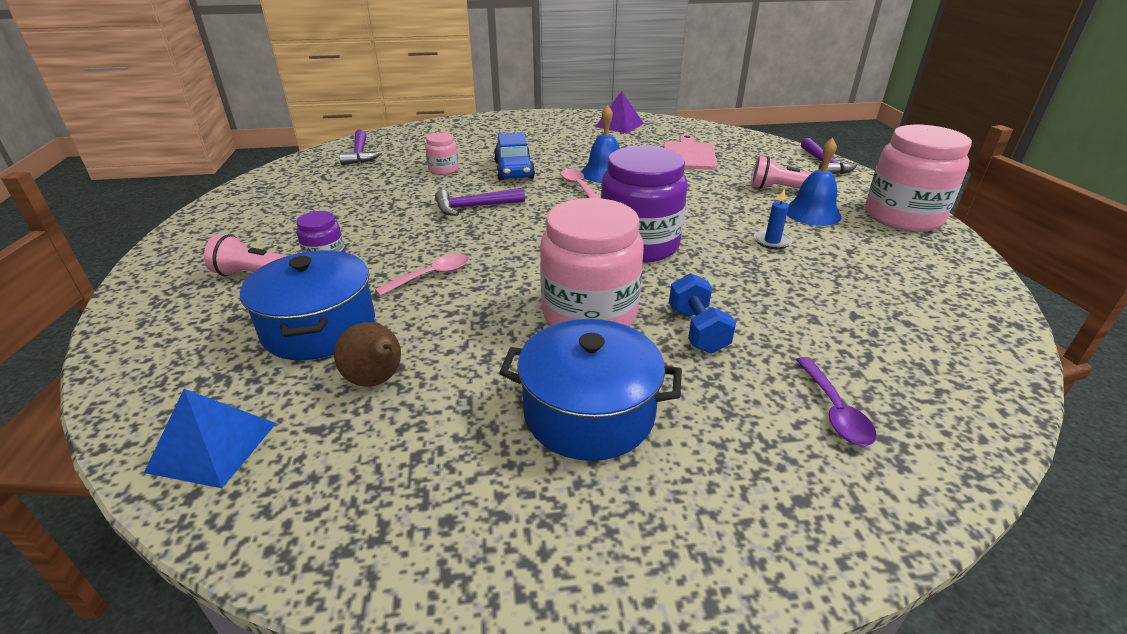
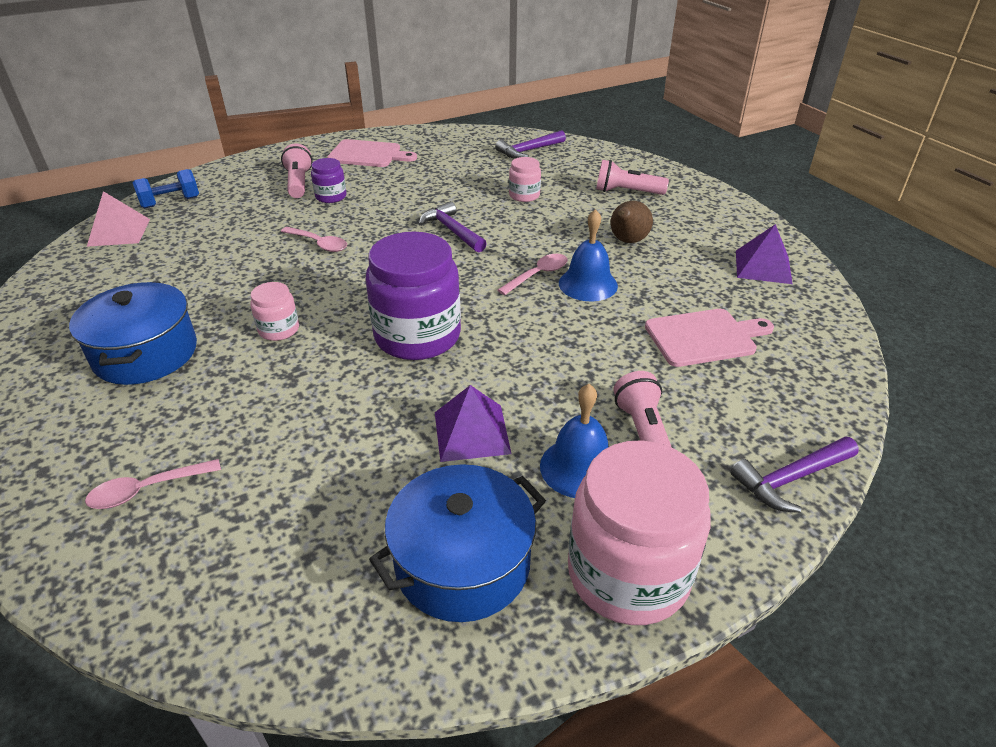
camera: 70 degrees right, 5 degrees up
(213, 446) = (119, 232): blue pyramid -> pink pyramid
(246, 226) = (368, 154): none -> pink cutting board
(319, 327) = (238, 224): blue pot -> blue pot (462, 563)
(377, 380) = (180, 262): brown pear -> brown pear (627, 241)
(481, 137) = (627, 192): none -> pink flashlight
(514, 170) = (552, 230): blue car -> none
(589, 314) = (279, 329): pink jar -> pink jar, size x0.48
(697, 330) = (264, 394): blue dumbbell -> blue dumbbell (171, 202)
(772, 241) = (471, 432): blue candle -> purple pyramid
(834, 410) = (146, 490): purple spoon -> pink spoon

